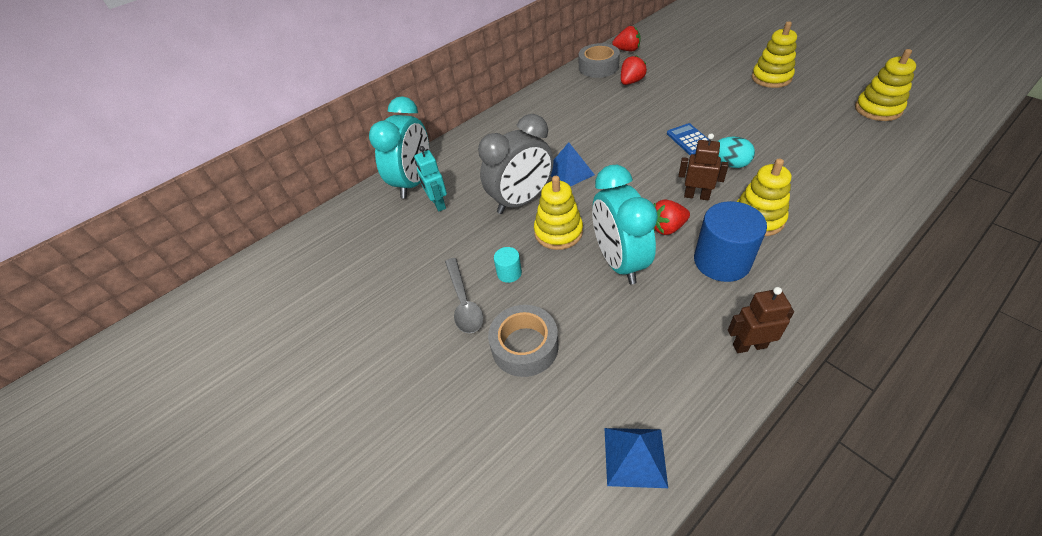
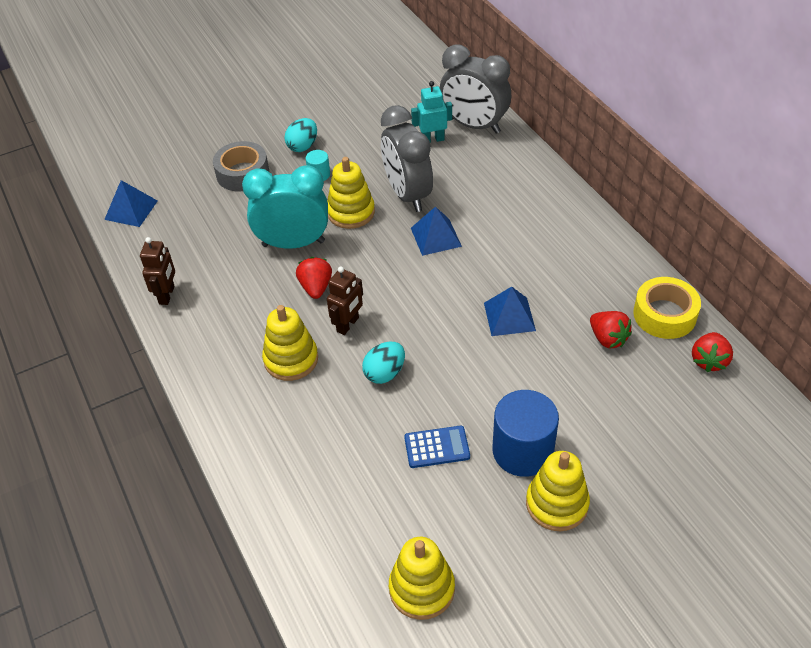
camera: 100 degrees right, 0 degrees up
(414, 182) = (474, 125): turquoise clock -> grey clock
(463, 302) = (303, 146): grey spoon -> turquoise egg
(598, 67) = (664, 315): grey tape -> yellow tape
(636, 120) = (509, 316): none -> blue pyramid
(690, 140) = (446, 353): blue calculator -> blue calculator (437, 447)
(721, 261) = (255, 311): blue cylinder -> blue cylinder (522, 451)

